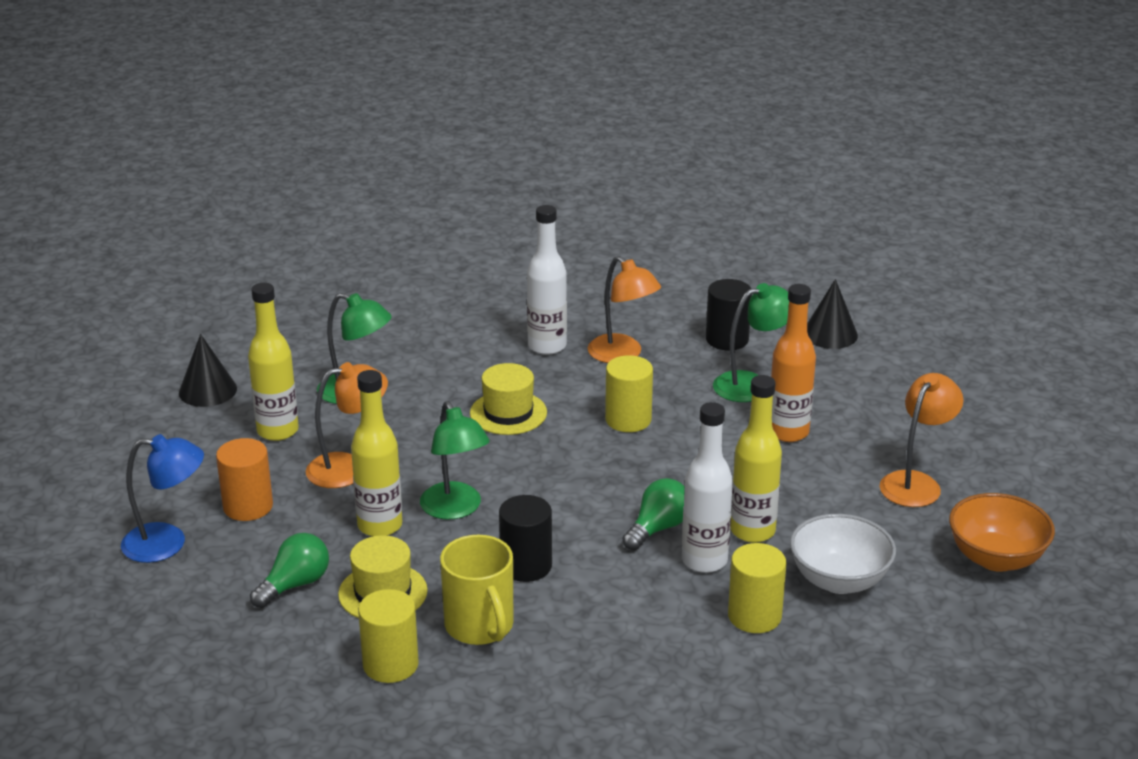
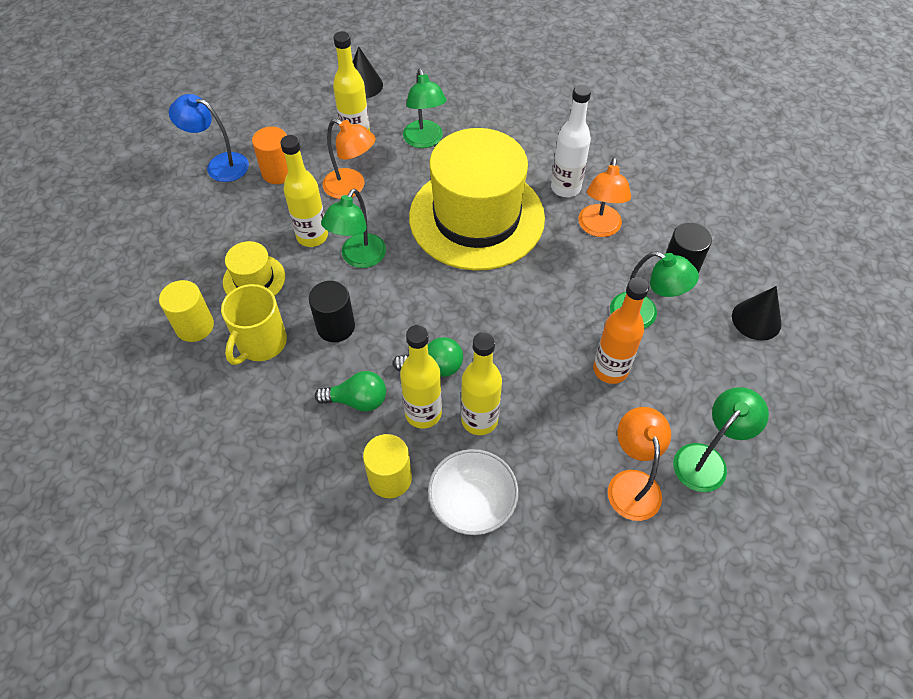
camera: 50 degrees right, 25 degrees up
(167, 543) = (219, 165): blue lamp -> blue lamp turned 150 degrees clockwise
(295, 584) = (229, 238): green light bulb -> green light bulb (357, 400)
(508, 413) = (476, 217): yellow hat -> yellow hat, size x2.31
(628, 420) = (532, 277): yellow cylinder -> none
(704, 561) = (423, 413): white bottle -> yellow bottle
(916, 483) = (631, 483): orange lamp -> orange lamp turned 90 degrees counterclockwise
(936, 433) = (706, 459): none -> green lamp
(996, 558) = (591, 592): orange bowl -> none

